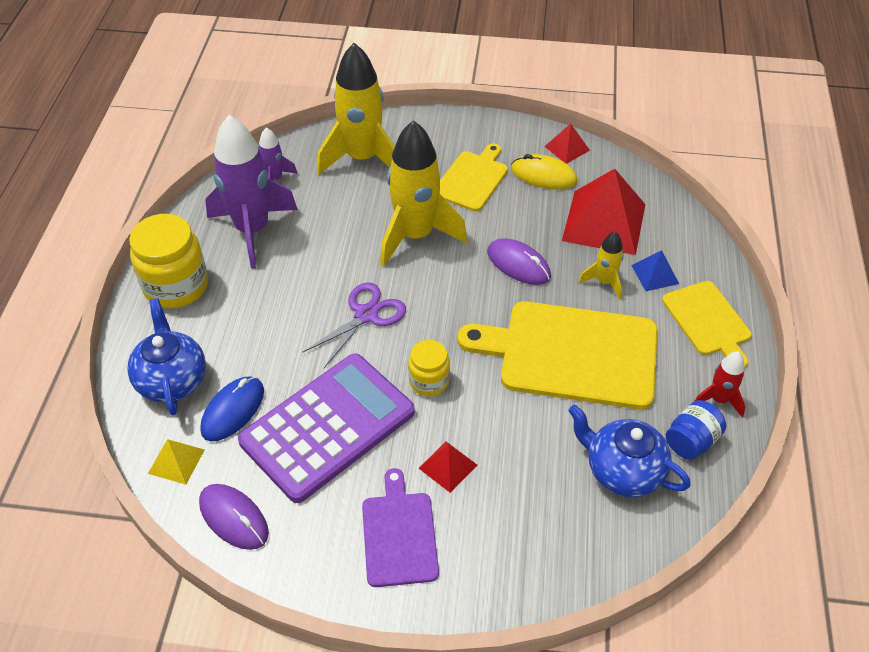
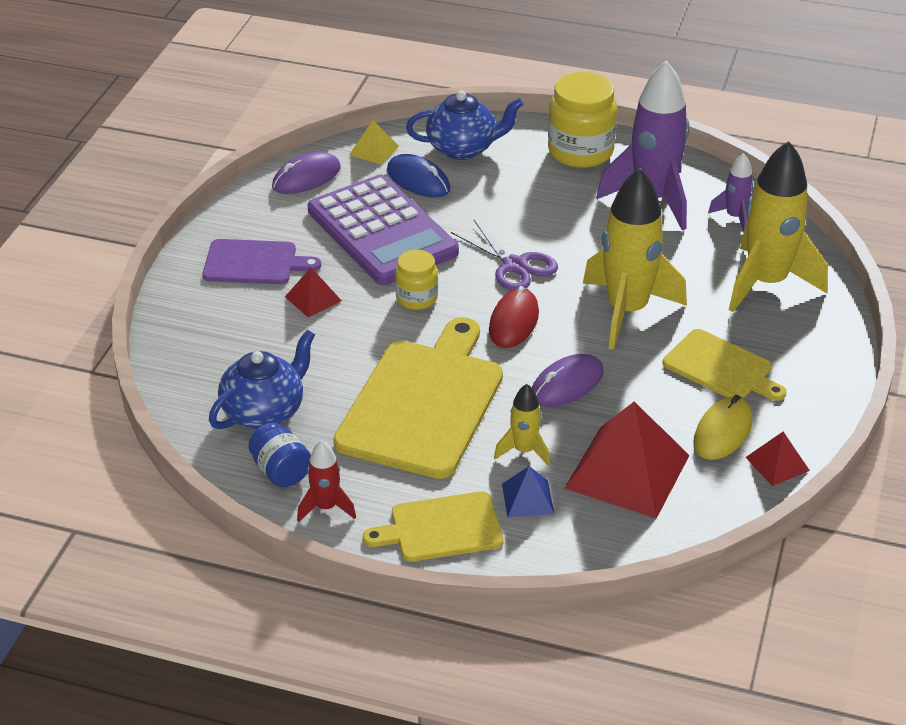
camera: 100 degrees right, 10 degrees down
(447, 306) = (514, 322): none -> red mouse

